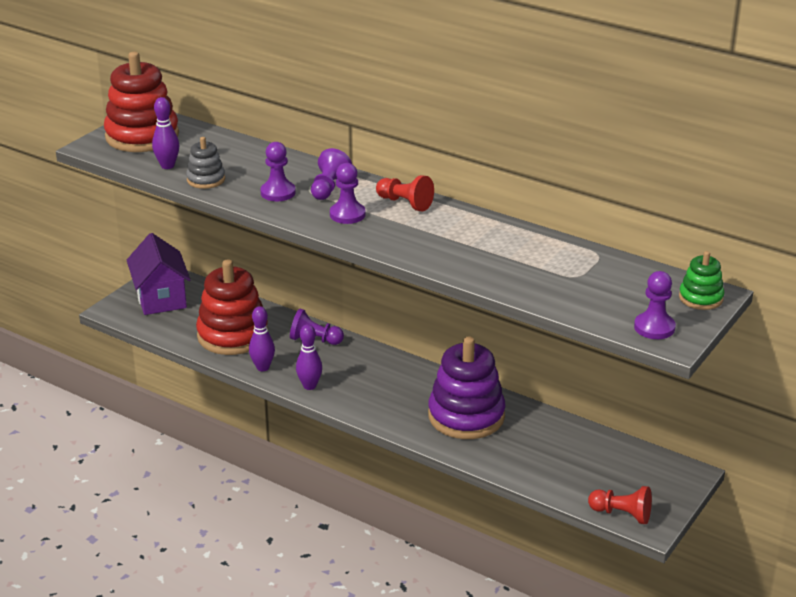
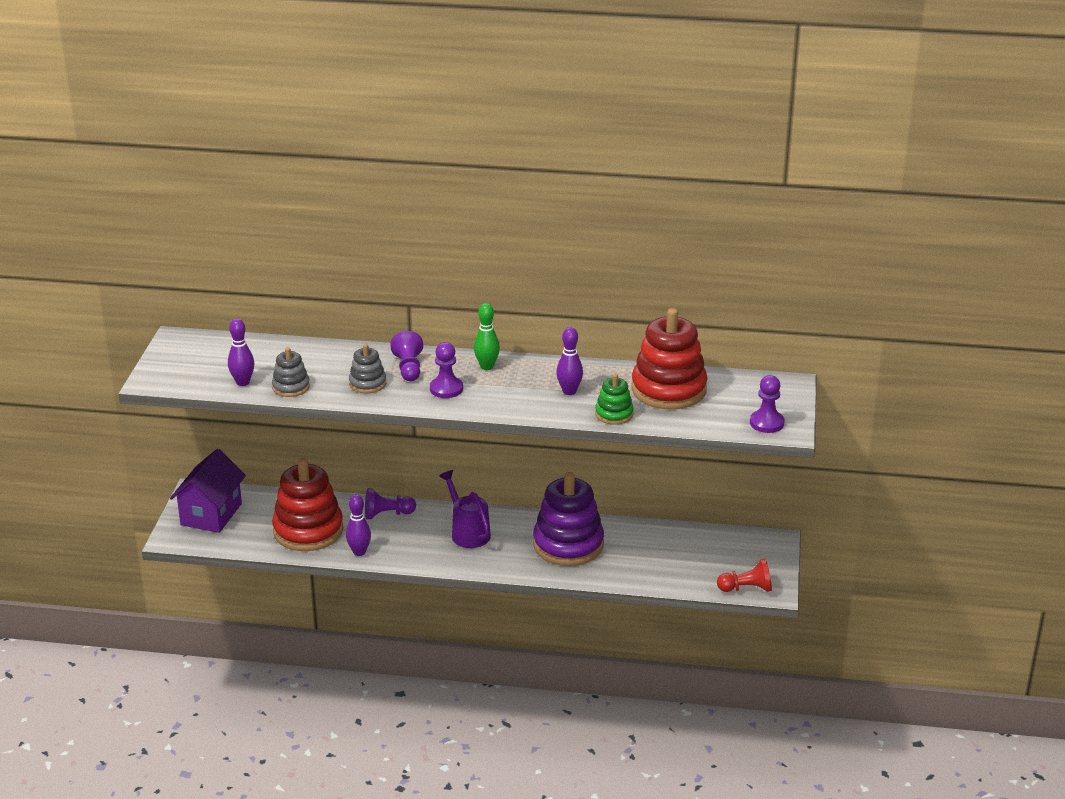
camera: 25 degrees left, 0 degrees up
(142, 136) = (191, 359): red stacking toy -> red stacking toy (668, 389)
(161, 298) = (211, 514): purple house -> purple house turned 60 degrees clockwise
(278, 192) = (367, 383): purple pawn -> grey stacking toy
(309, 386) = (414, 557): purple bowling pin -> purple bowling pin (569, 391)
(377, 377) = (467, 532): none -> purple watering can
(405, 203) = (487, 366): red pawn -> green bowling pin
(700, 298) = (783, 390): green stacking toy -> green stacking toy (614, 414)

